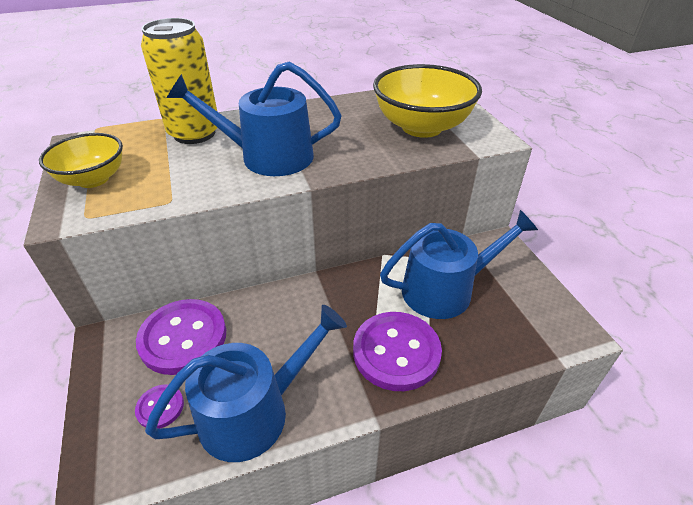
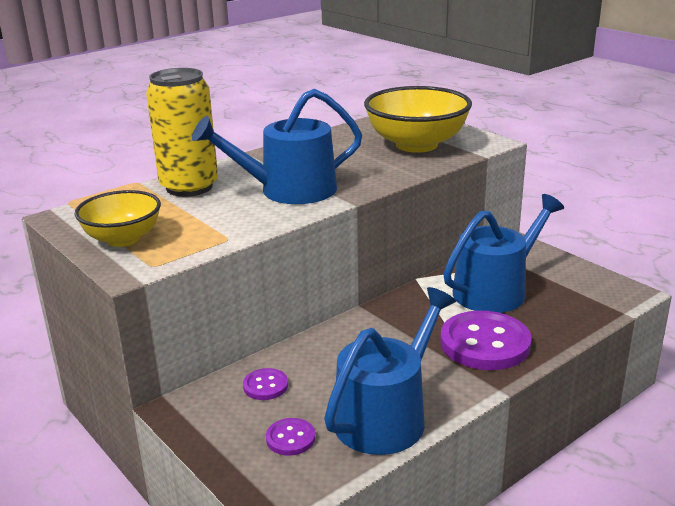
camera: 20 degrees left, 15 degrees down
(183, 338) = (265, 386): purple button -> purple button, size x0.47

